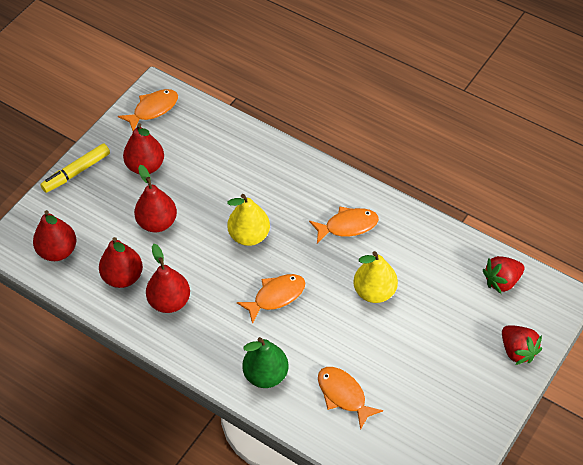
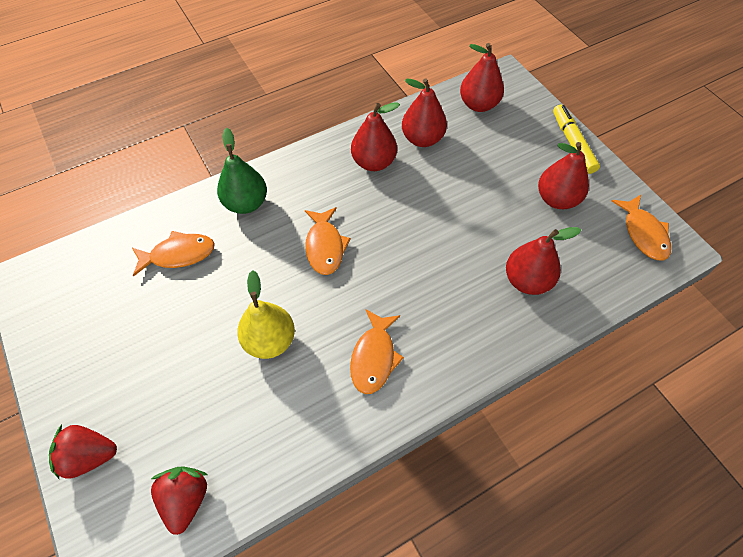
camera: 115 degrees right, 5 degrees up
(157, 223) = (474, 184): red pear -> red pear (527, 280)
(249, 236) = (415, 254): yellow pear -> none

